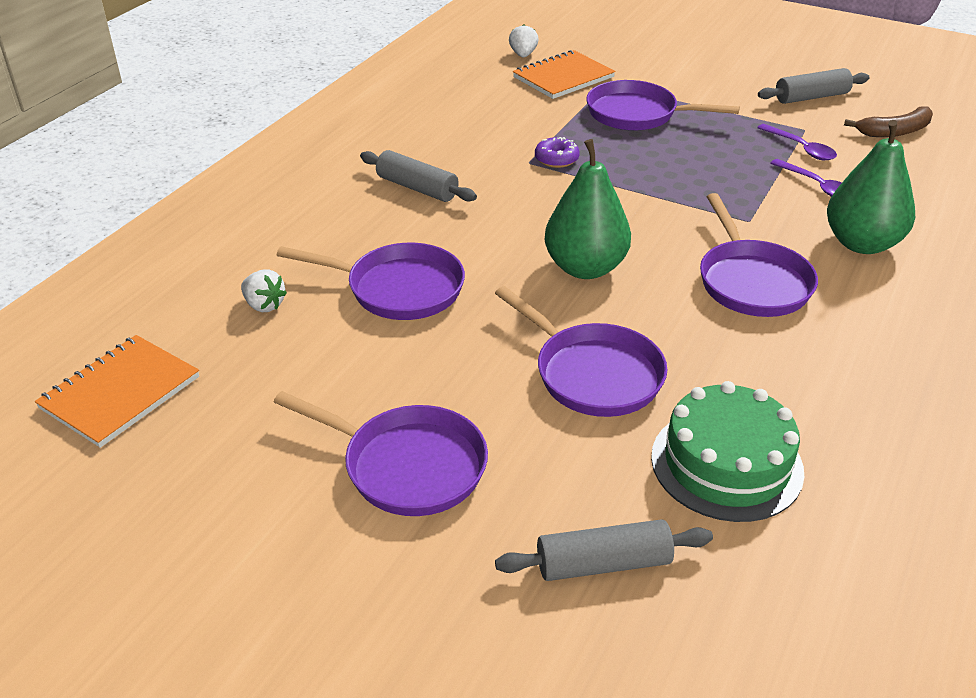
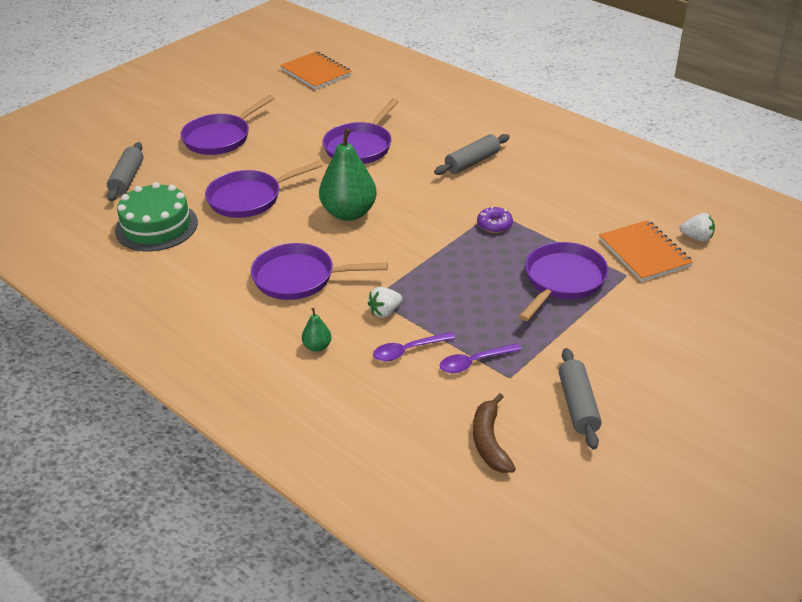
camera: 105 degrees right, 0 degrees up
(264, 305) = (365, 107): white strawberry -> white strawberry (385, 312)
(861, 243) = (317, 346): green pear -> green pear, size x0.44

